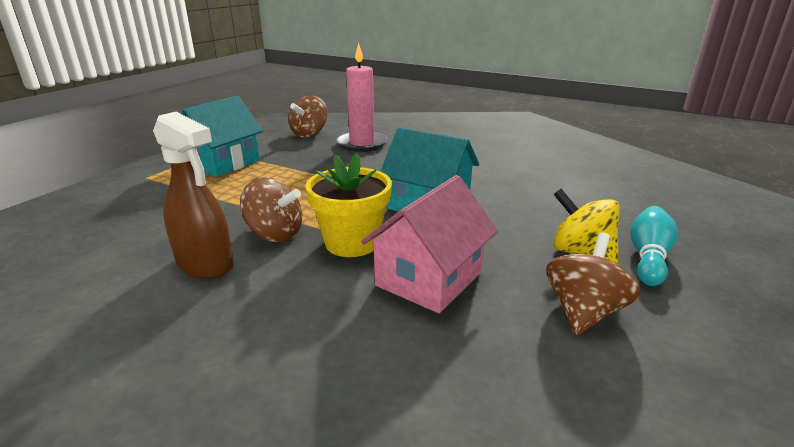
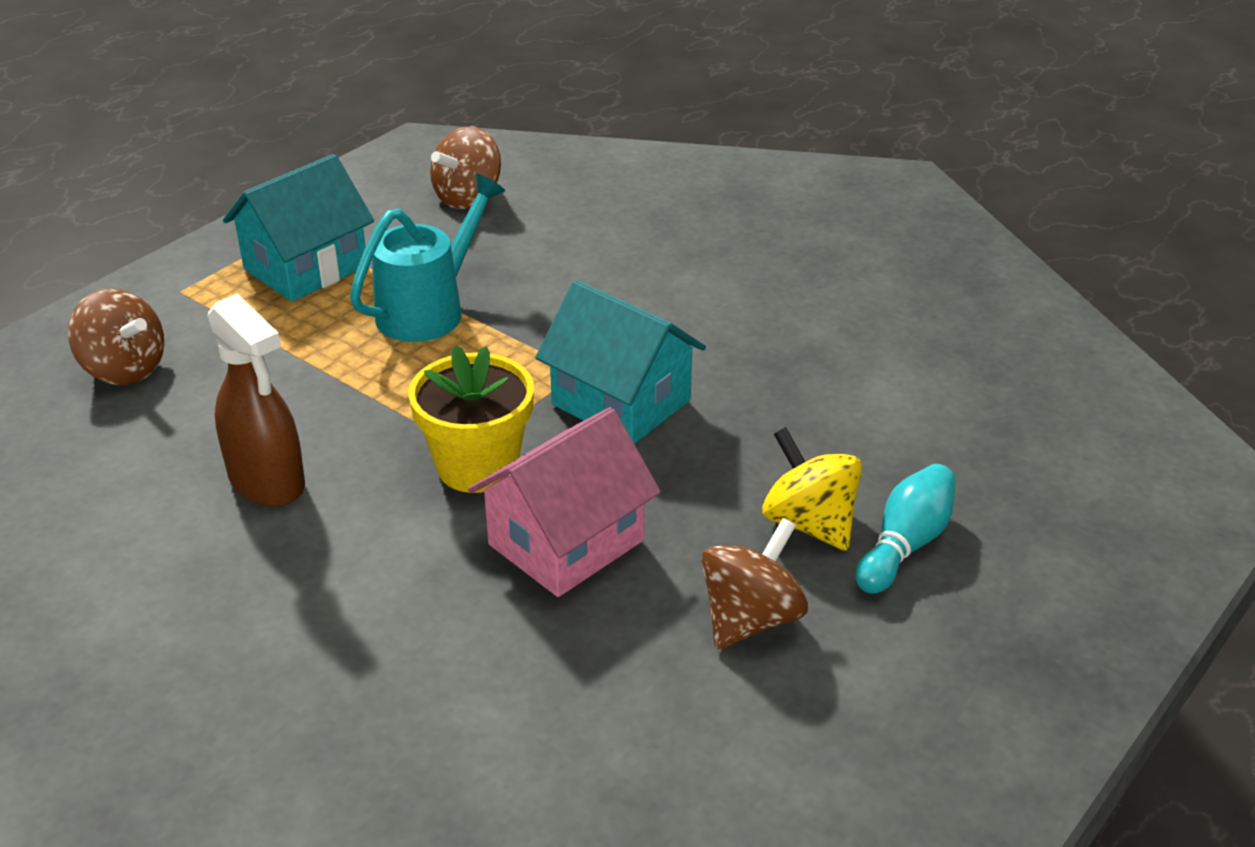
camera: 10 degrees right, 10 degrees up
(275, 234) = (369, 437): brown spinning top -> brown spinning top (124, 369)
(300, 174) = (430, 309): none -> turquoise watering can
(362, 144) = (557, 237): pink candle -> none

